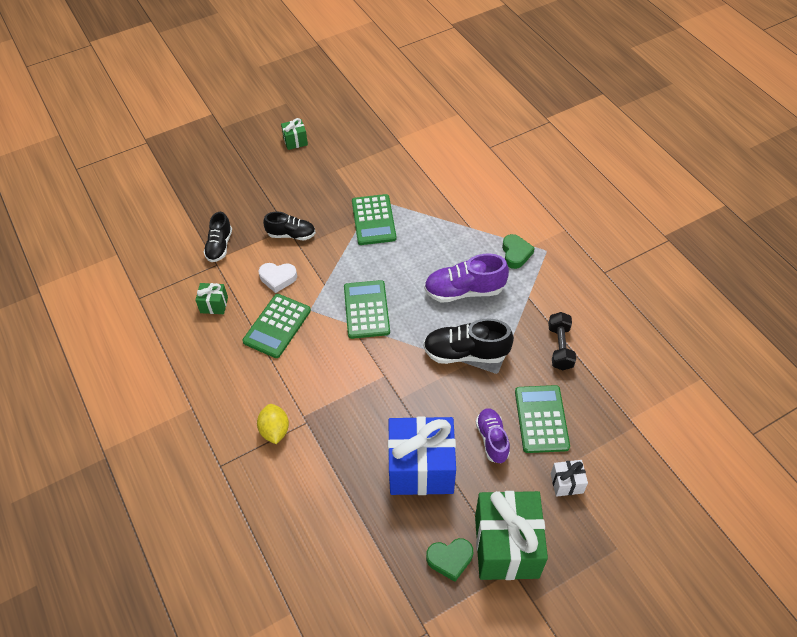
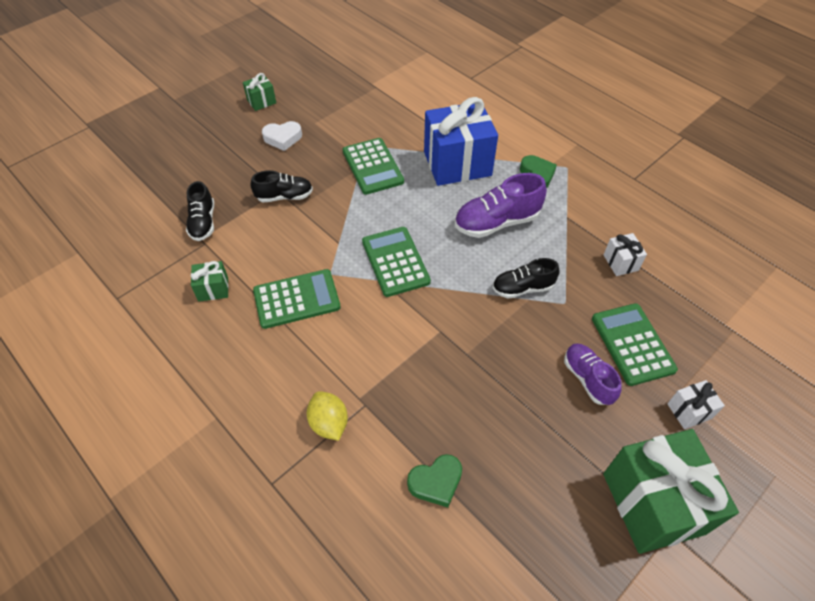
camera: 15 degrees left, 0 degrees up
(277, 326) = (296, 299): green calculator -> green calculator turned 120 degrees counterclockwise
(278, 278) = (282, 246): white heart -> white heart (283, 138)
(421, 468) = (519, 431): blue gift -> blue gift (457, 163)
(450, 559) = (594, 536): green heart -> green heart (436, 482)
(465, 353) = (522, 288): black shoe -> black shoe, size x0.65
(560, 347) = (620, 262): black dumbbell -> white gift

